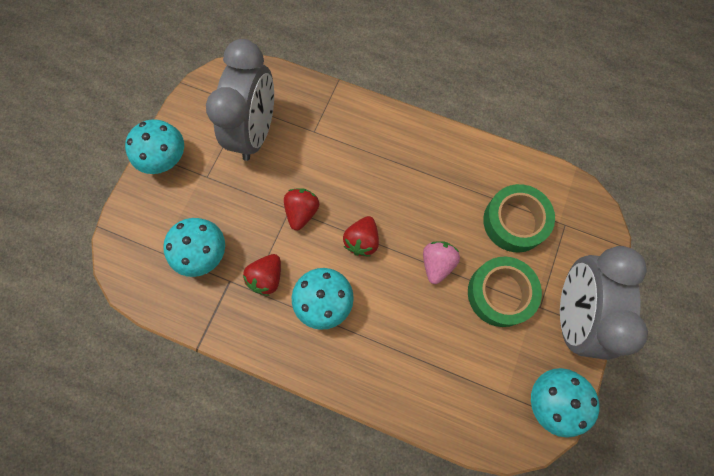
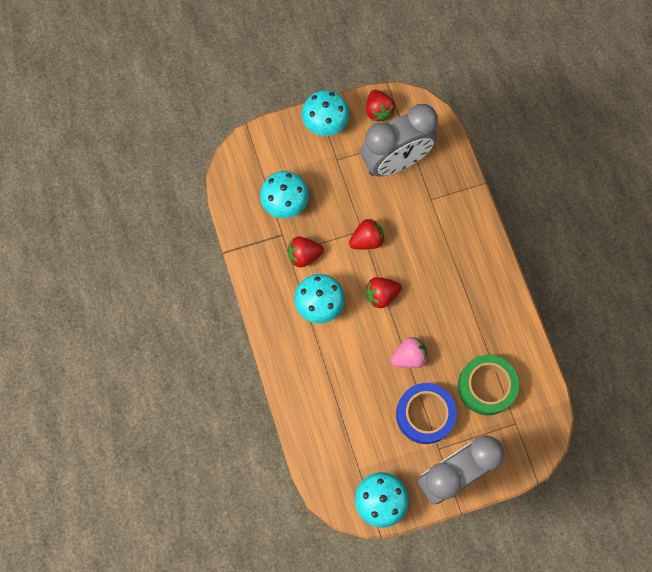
camera: 50 degrees right, 0 degrees up
(198, 108) = (378, 111): none -> red strawberry
(500, 293) = (424, 415): green tape -> blue tape

